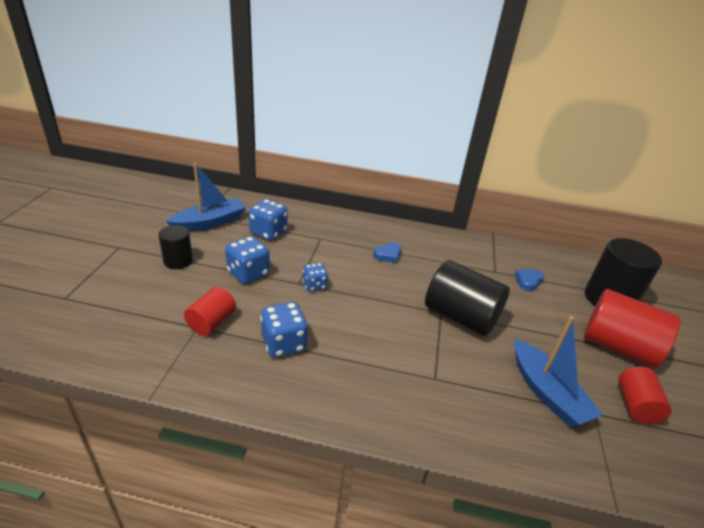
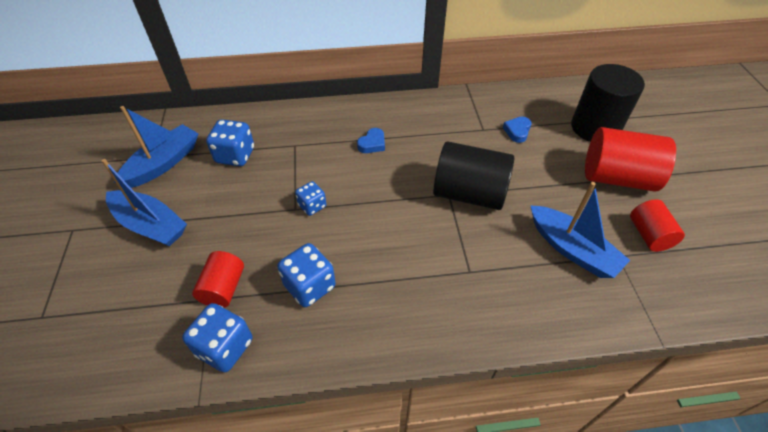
camera: 15 degrees left, 15 degrees up
(178, 261) = (150, 225): black cylinder -> blue boat
(248, 273) = (236, 215): blue dice -> blue dice (225, 347)

